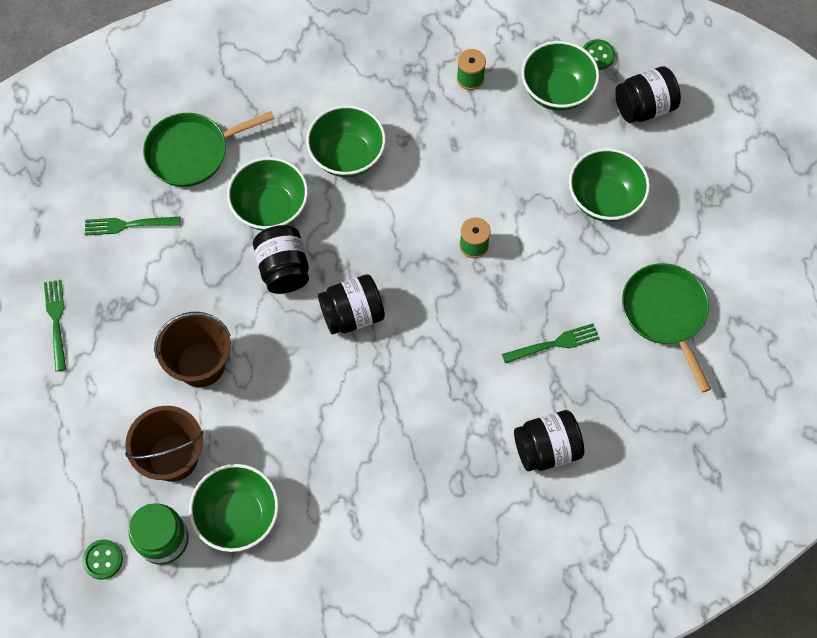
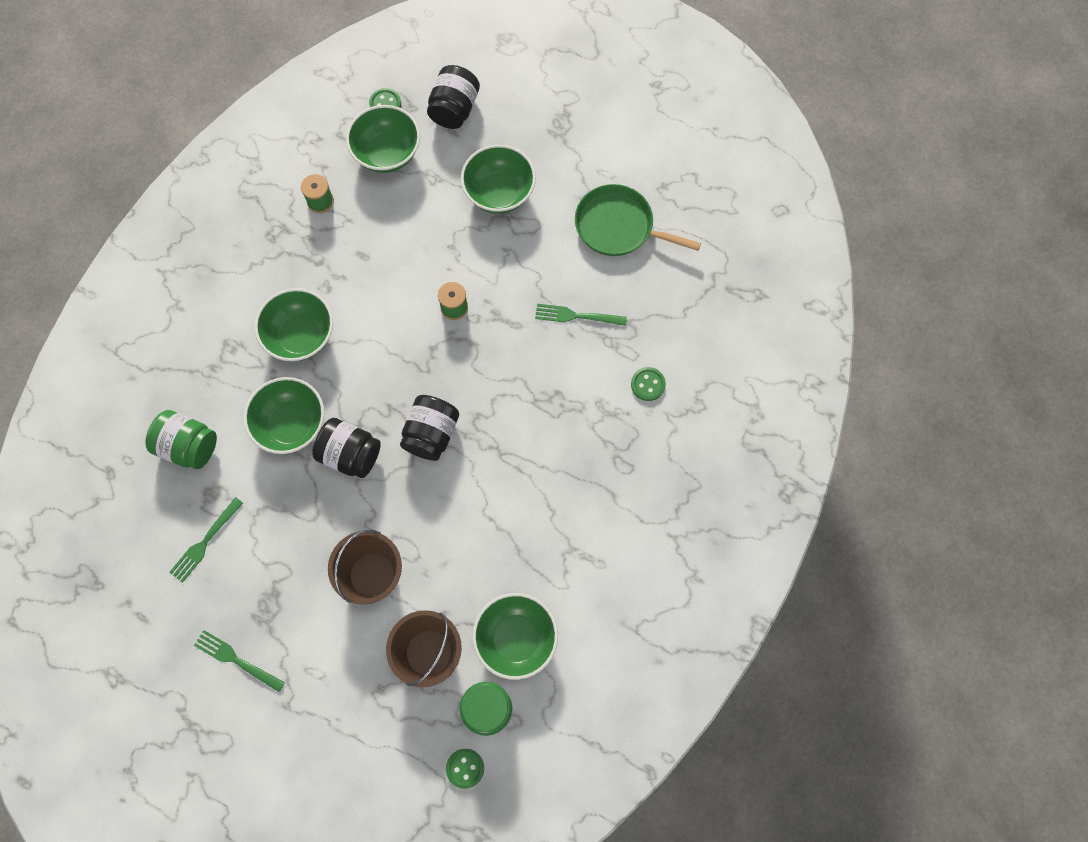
camera: 50 degrees left, 5 degrees up
(192, 152) = (188, 446): green pan -> green jar
(546, 448) = (648, 384): black jar -> green button
(554, 344) = (576, 316): green fork -> green fork turned 105 degrees counterclockwise

